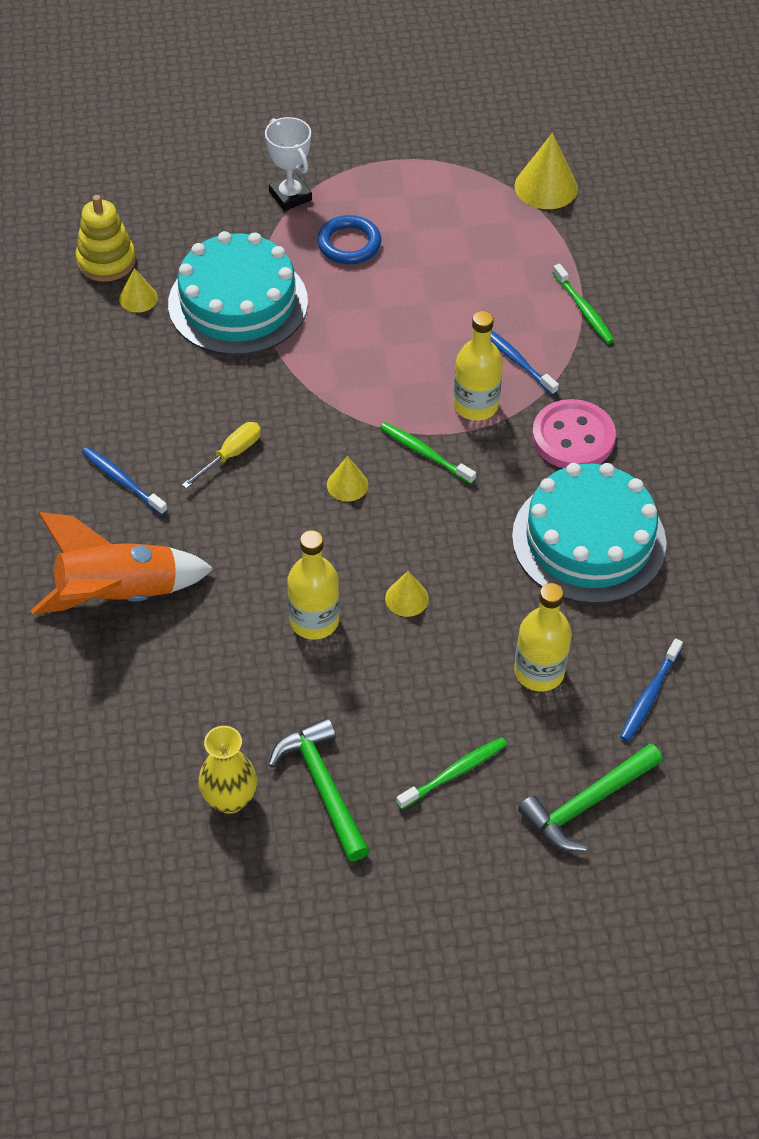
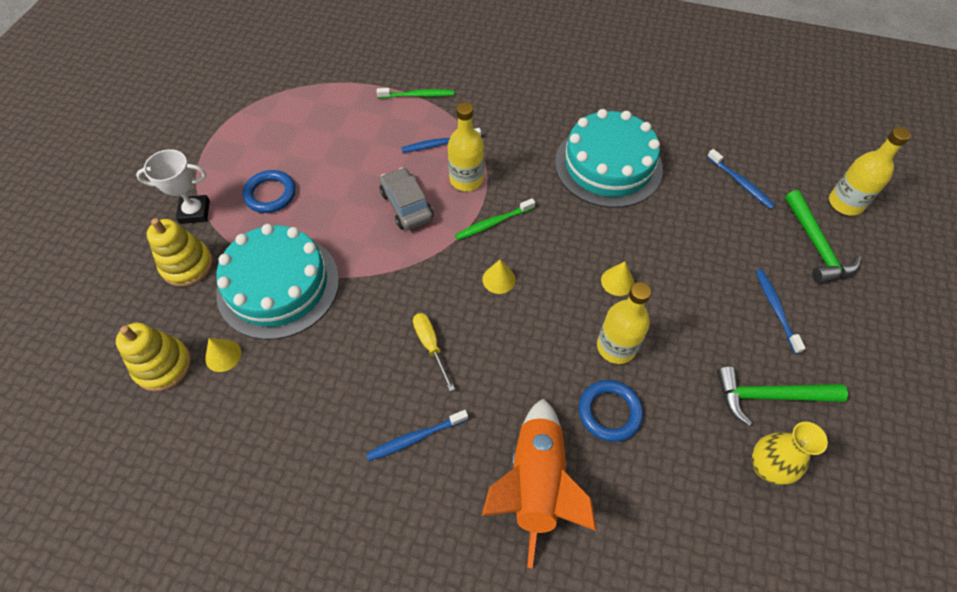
camera: 65 degrees left, 5 degrees up
(223, 223) = (187, 265): none -> yellow stacking toy
(228, 636) = (609, 412): none -> blue ring
(403, 365) = (406, 205): none -> grey car
(454, 773) = (776, 309): green toothbrush -> blue toothbrush
(539, 672) = (705, 231): yellow bottle -> yellow bottle (845, 203)
(546, 187) = (300, 73): yellow cone -> none
(573, 437) = (521, 141): pink button -> none

